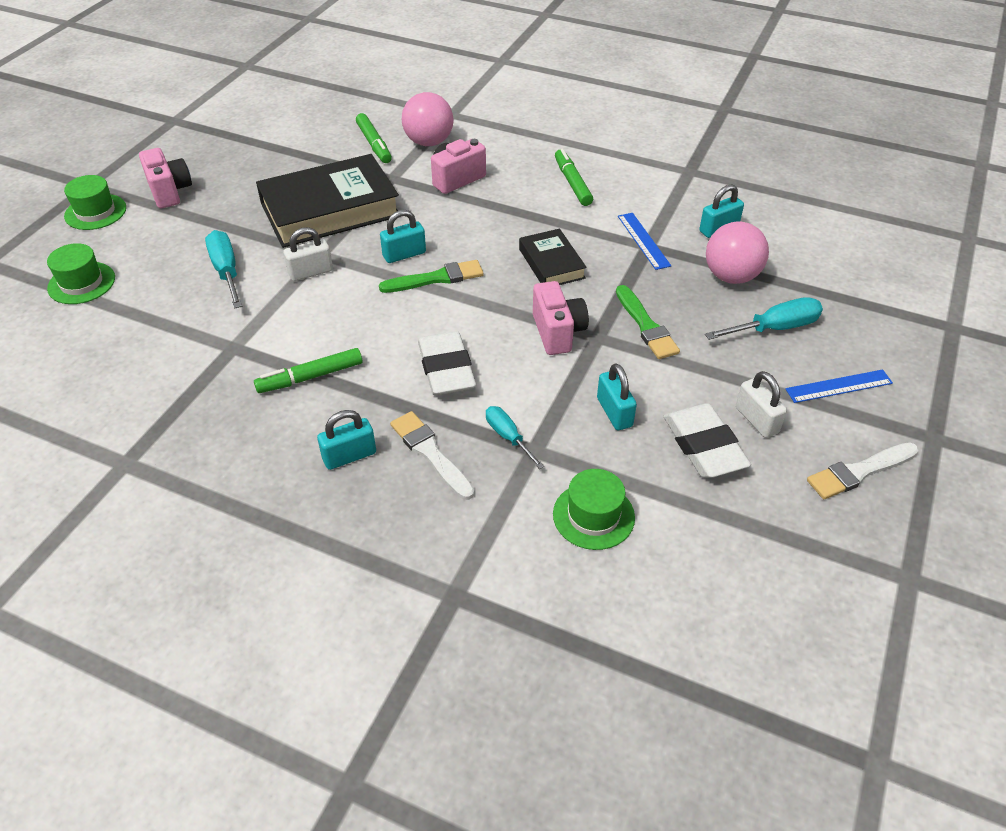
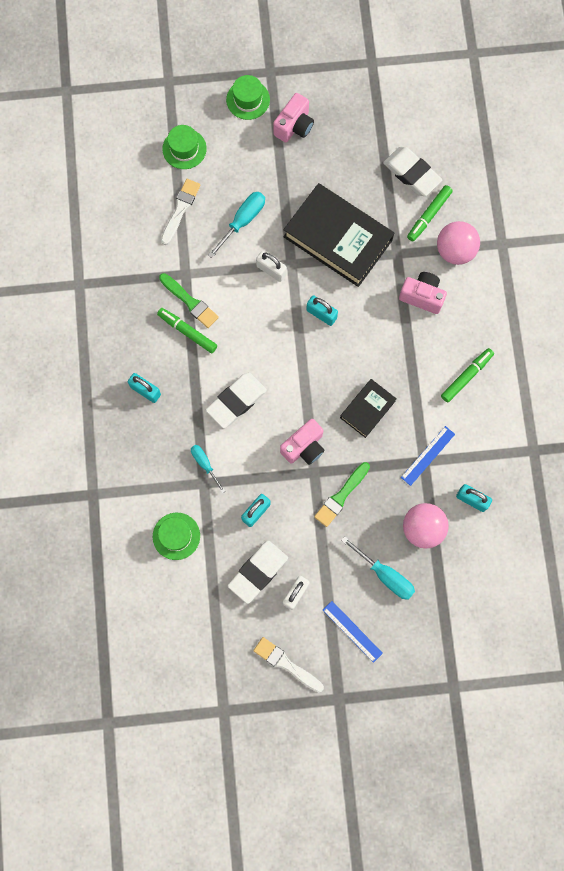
camera: 60 degrees right, 30 degrees up
(318, 138) = (412, 173): none -> white eraser
(430, 453) = (171, 430): white brush -> white brush (180, 209)
(436, 278) = (310, 348): green brush -> green brush (190, 302)
(508, 437) = (205, 464): turquoise screwdriver -> turquoise screwdriver turned 60 degrees counterclockwise

